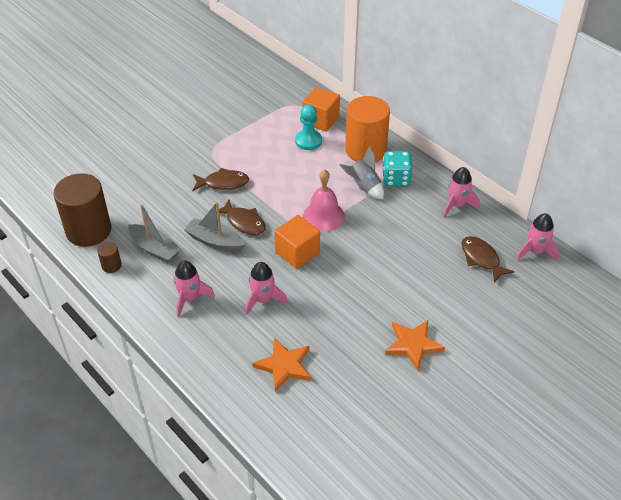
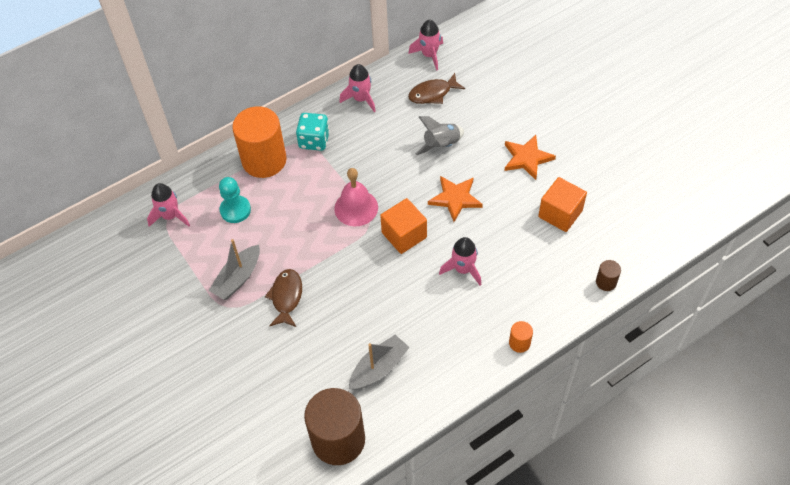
camera: 80 degrees left, 10 degrees up
(111, 265) = (397, 412): brown cylinder -> brown cylinder (606, 282)
(181, 349) = (519, 343): none -> orange cylinder
(190, 298) = (454, 334): pink rocket -> pink rocket (170, 216)
(215, 241) = (376, 308): grey boat -> grey boat (238, 278)
(243, 222) = (352, 280): brown fish -> none
(284, 366) = (544, 257): orange star -> orange star (455, 198)
(321, 120) = (202, 195): orange cube -> orange cube (560, 214)
(363, 187) = (320, 169): grey rocket -> grey rocket (441, 145)

